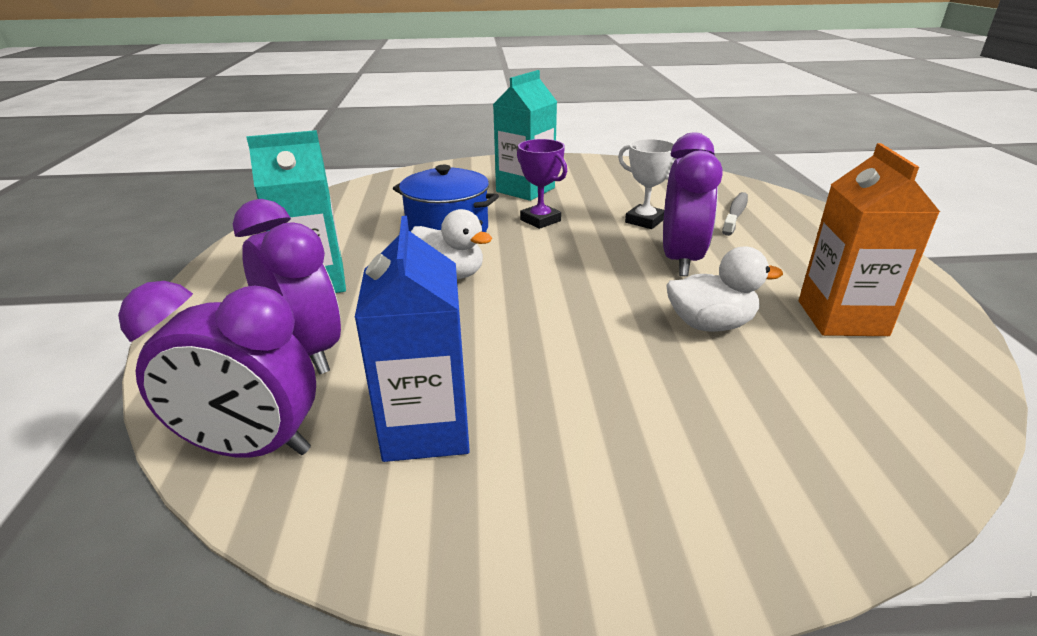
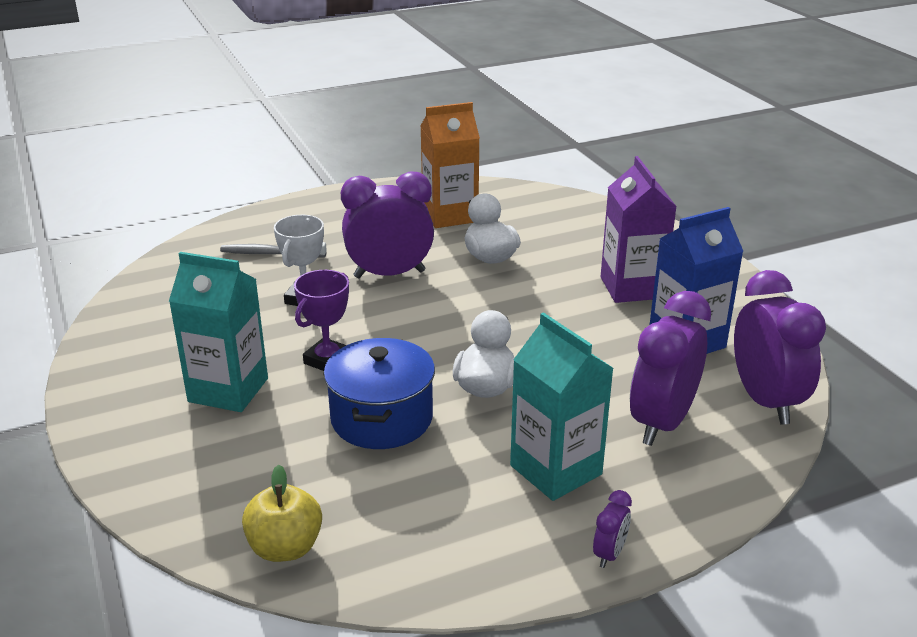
camera: 110 degrees left, 0 degrees up
(210, 283) = (609, 554): none -> purple clock
(357, 194) = (285, 548): none -> yellow apple
(590, 424) = (631, 287): none -> purple carton

